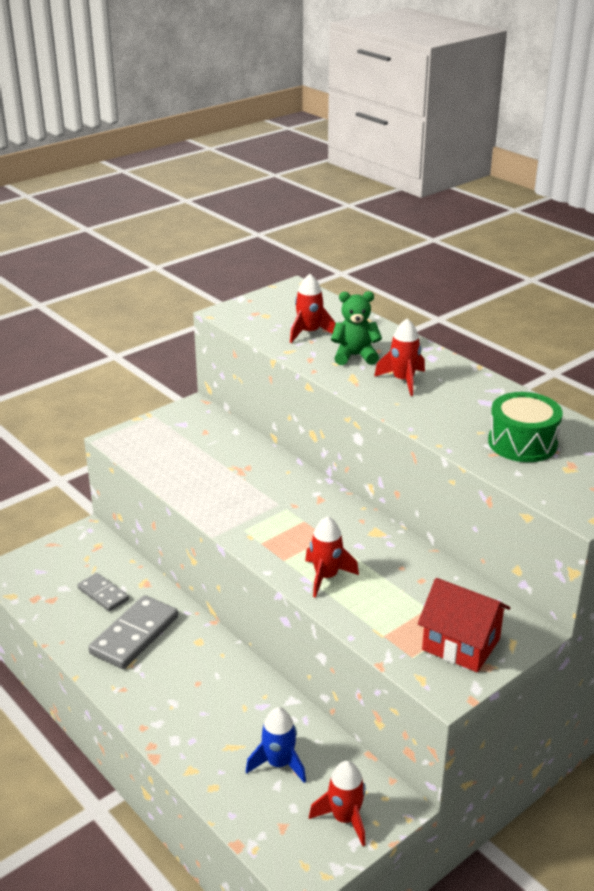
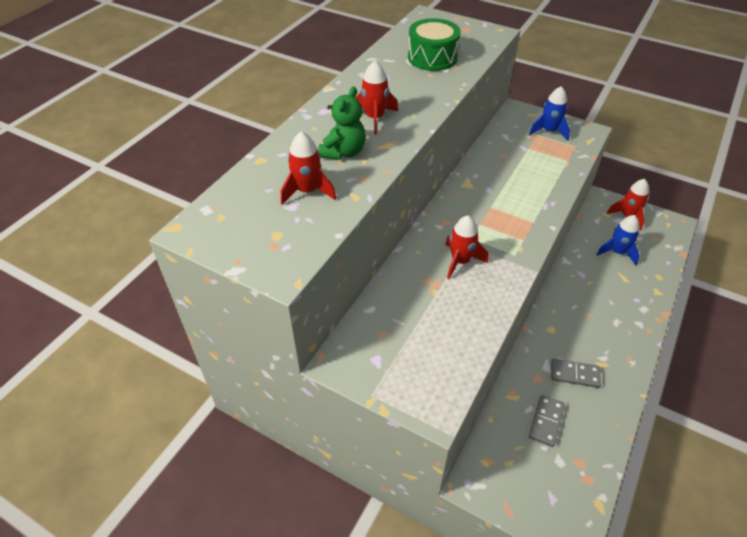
camera: 110 degrees left, 15 degrees up
(134, 635) = (574, 374): grey domino -> grey domino, size x0.60
(326, 577) = (534, 196): red rocket -> red rocket (460, 261)
(355, 356) = (343, 152): green teddy bear -> green teddy bear turned 135 degrees counterclockwise
(461, 644) = (549, 131): red house -> blue rocket

